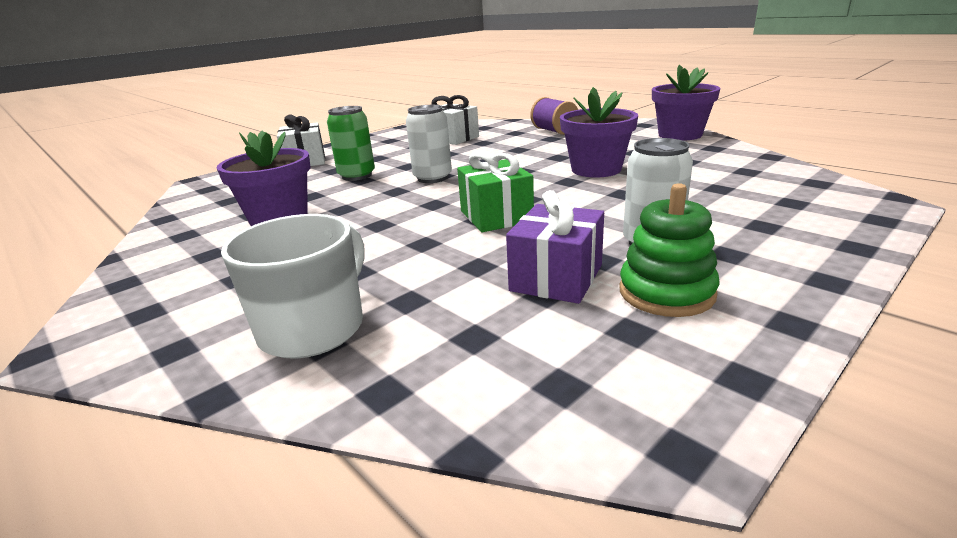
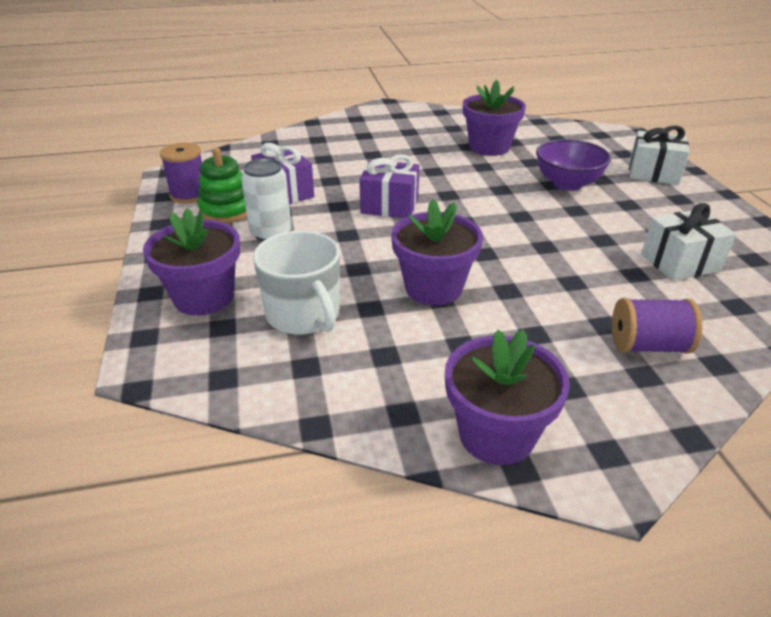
camera: 120 degrees right, 10 degrees up
(314, 328) = (331, 139): white mug -> white mug (304, 315)
(357, 176) = (567, 184): green can -> purple bowl
(432, 178) = (516, 209): white can -> none
(496, 216) = (389, 206): green gift -> purple gift
(694, 352) = (189, 195): none -> purple spool
(794, 223) = (203, 297): none -> purple flower pot

